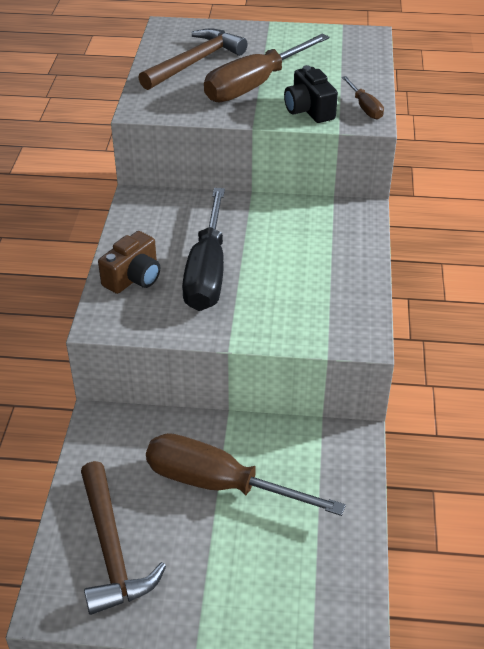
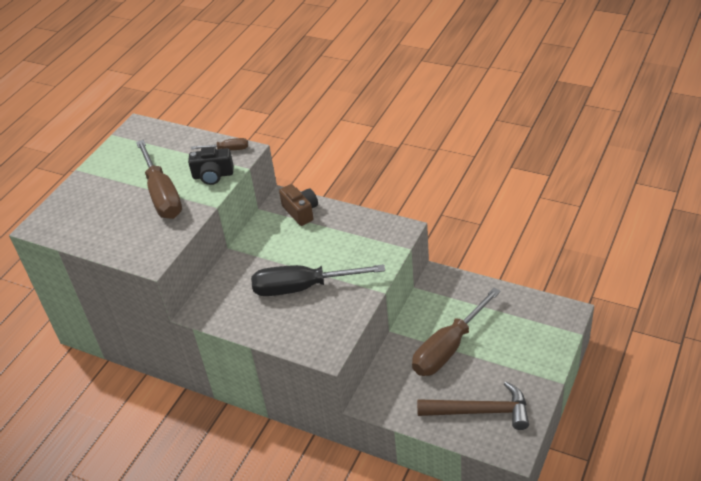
camera: 65 degrees left, 0 degrees up
(134, 278) = (289, 328): brown camera -> brown camera (301, 212)
(194, 62) = (106, 220): brown hammer -> none
(207, 271) = (303, 288): black screwdriver -> black screwdriver turned 150 degrees clockwise

